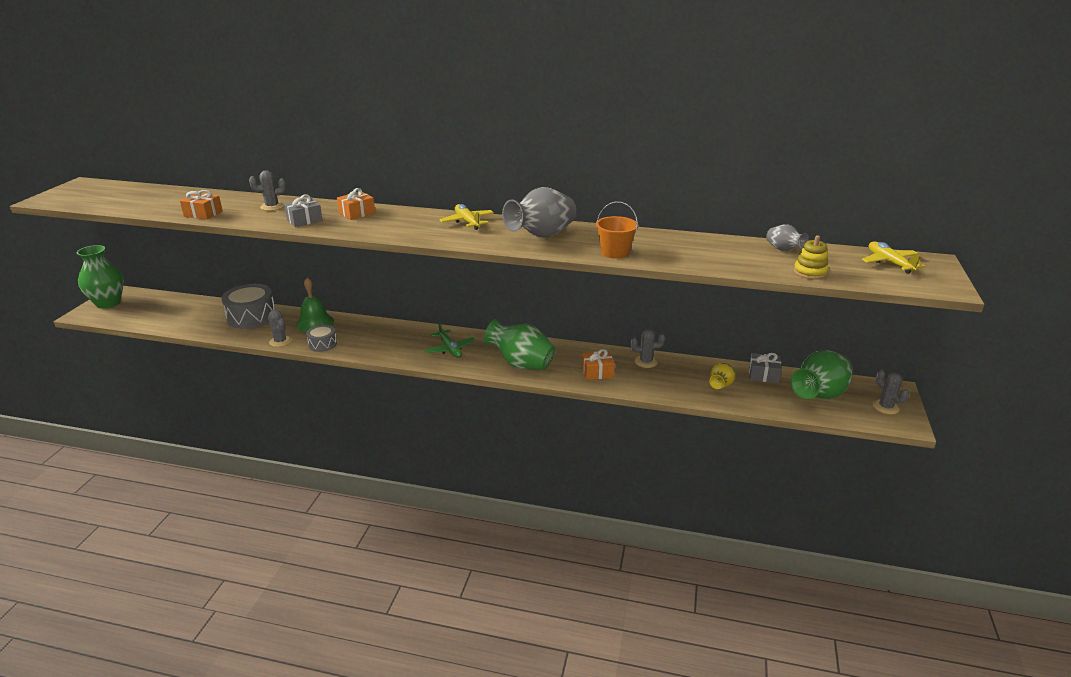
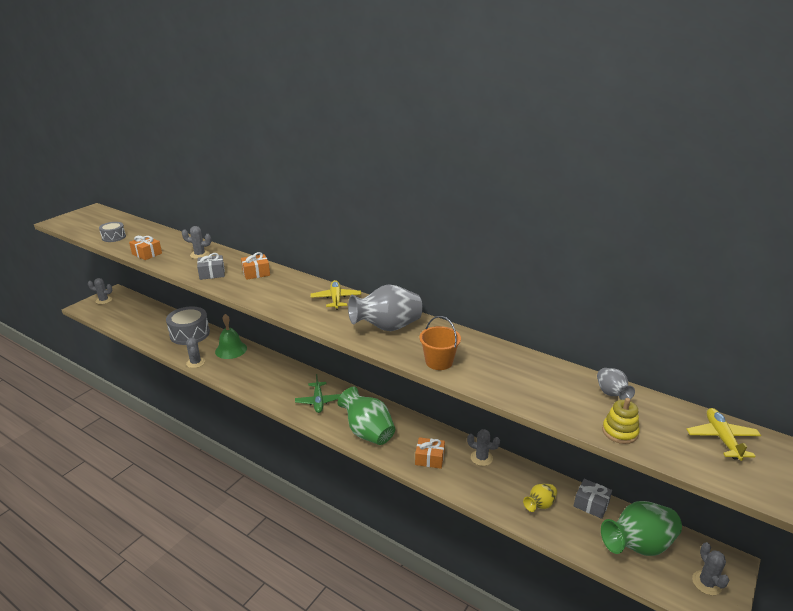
camera: 20 degrees right, 0 degrees up
(108, 303) = (104, 300): green vase -> grey cactus
(322, 344) = (224, 372): grey drum -> grey drum (114, 237)

